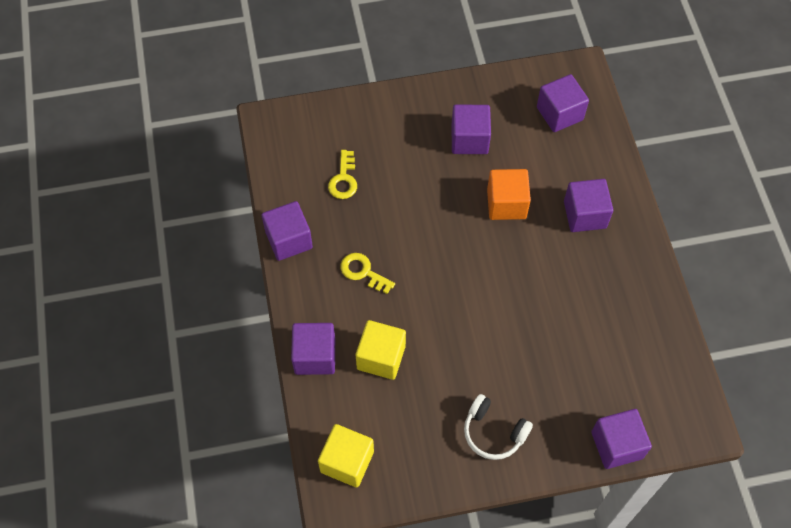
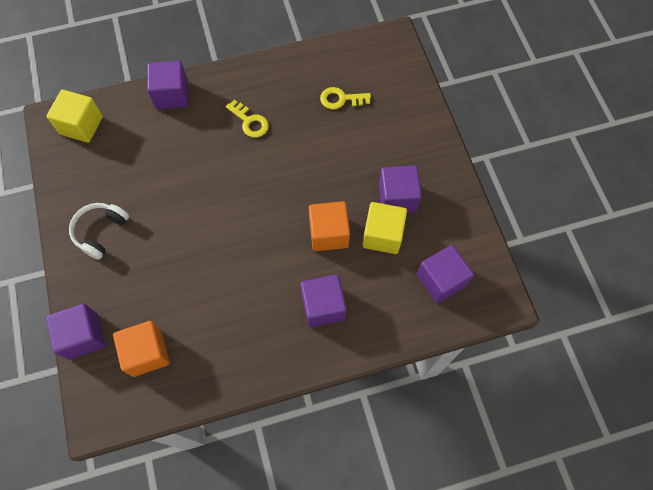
camera: 85 degrees right, 5 degrees up
(289, 240) = (277, 66): purple cube -> none
(363, 272) = (250, 122): yellow key -> yellow key turned 105 degrees clockwise
(381, 357) = (170, 142): yellow cube -> yellow cube (382, 235)
(634, 379) = (147, 353): none -> orange cube

